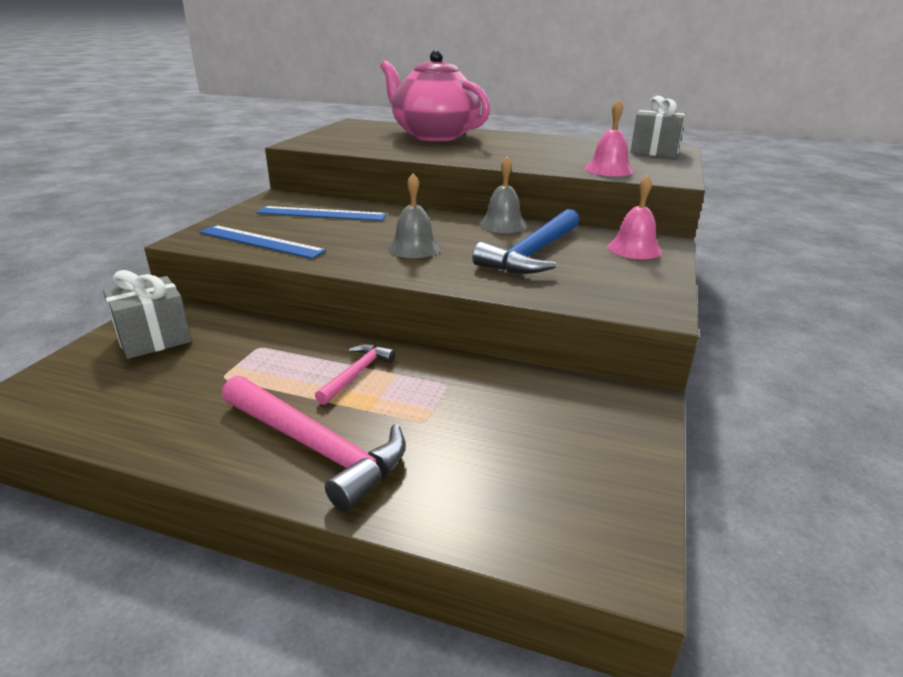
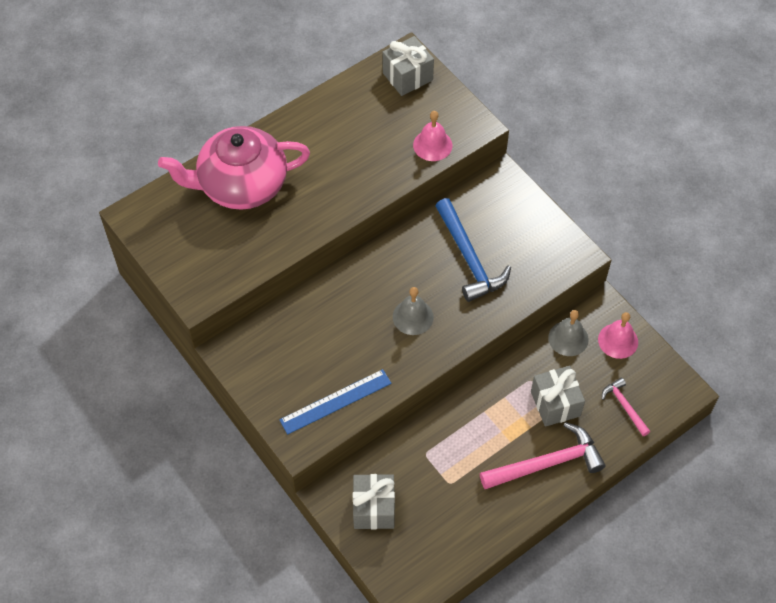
camera: 55 degrees left, 30 degrees up
(321, 214) = (299, 340): blue ruler -> none
(357, 374) = (491, 416): pink hammer -> pink hammer (624, 406)
(430, 418) = (555, 404): none -> grey gift
(502, 224) = (407, 240): grey bell -> grey bell (568, 338)
(634, 249) = (500, 199): pink bell -> pink bell (618, 340)

